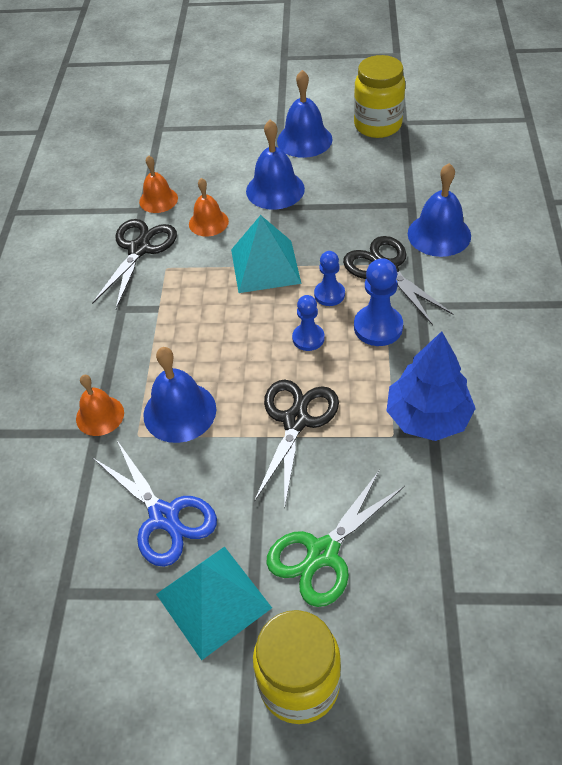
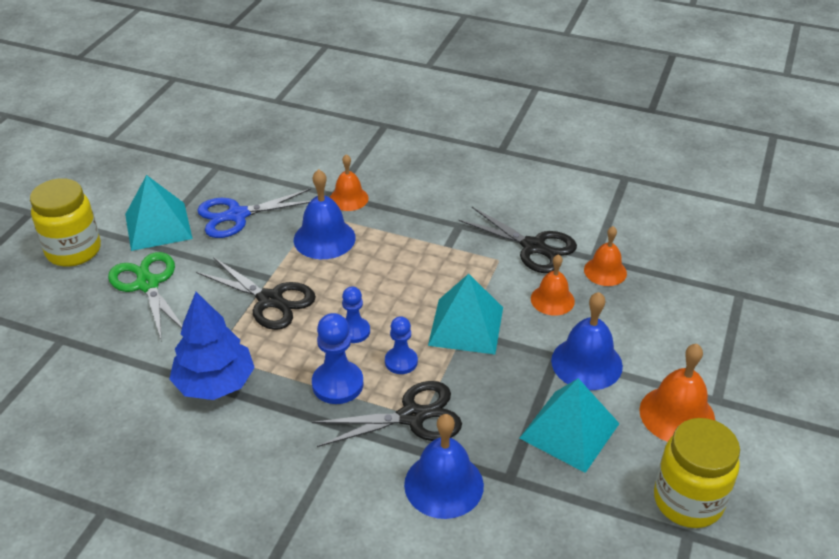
camera: 105 degrees right, 10 degrees down
(304, 140) = (677, 414): blue bell -> orange bell
(349, 185) = (569, 431): none -> turquoise pyramid

